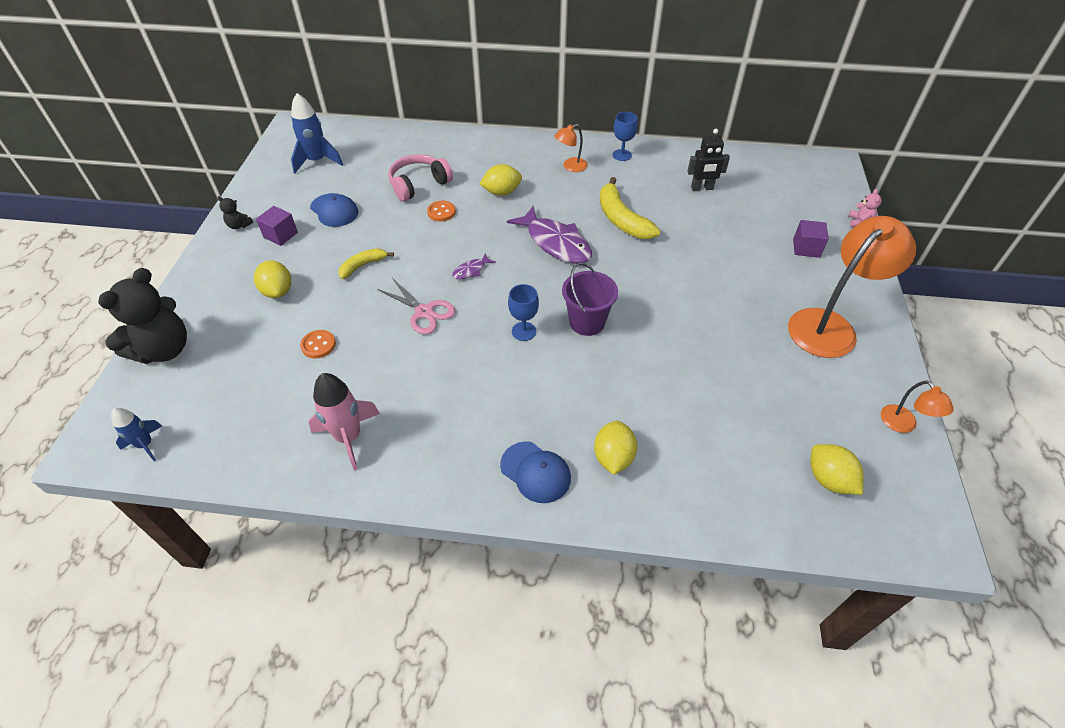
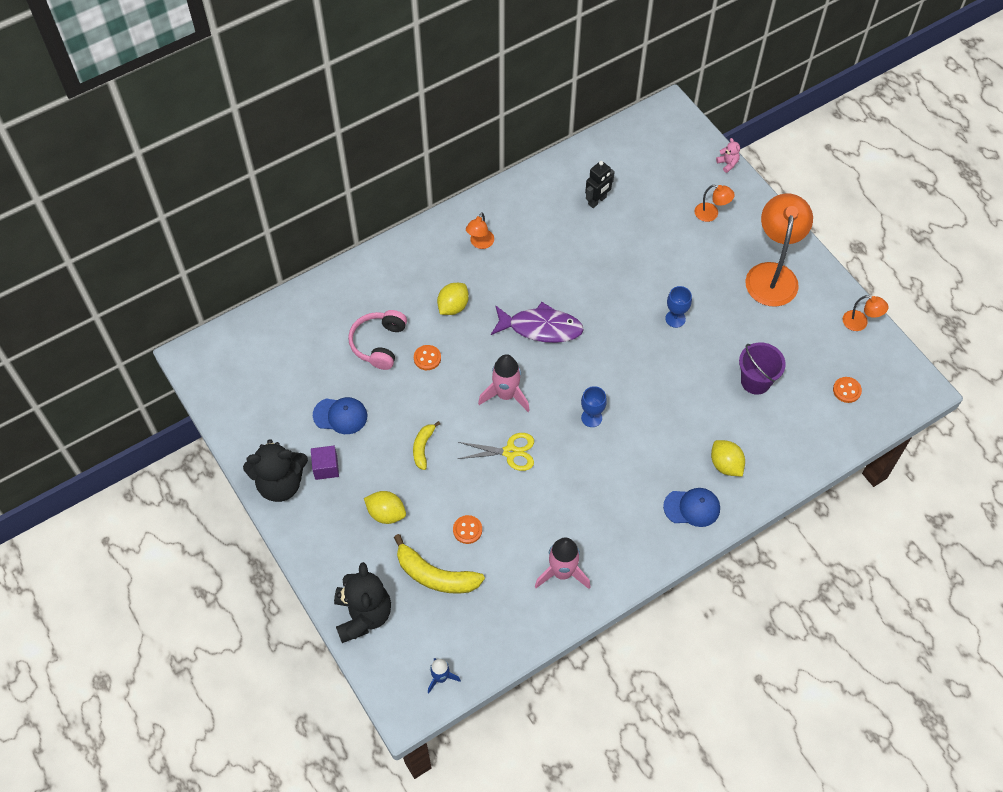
camera: 40 degrees left, 10 degrees up
(239, 225) = (280, 483): black teddy bear -> black teddy bear, size x2.38
(317, 161) = (264, 378): blue rocket -> none
(424, 312) = (510, 452): pink scissors -> yellow scissors
(471, 270) = (506, 395): purple fish -> pink rocket
(587, 322) = (625, 380): purple bucket -> purple bucket (755, 381)
(621, 219) = (566, 272): yellow banana -> yellow banana (435, 575)
(622, 155) = (508, 204): blue goblet -> blue goblet (675, 319)
(806, 248) = (711, 214): purple cube -> orange lamp
(828, 479) = (846, 390): yellow lemon -> orange button

